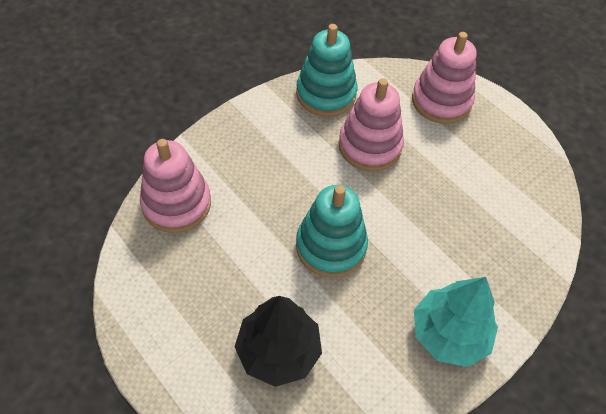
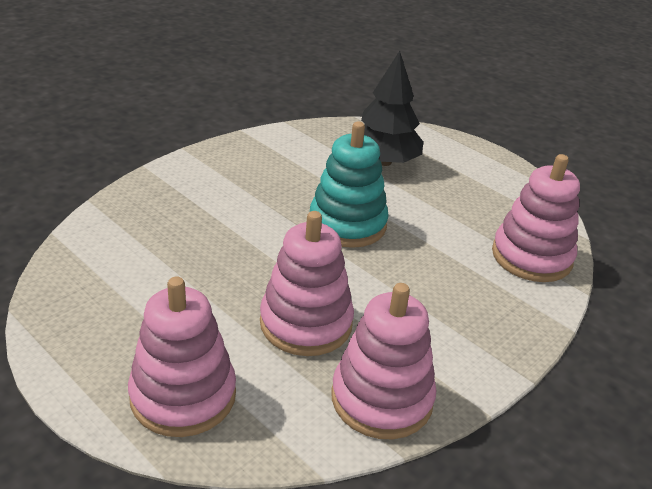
camera: 175 degrees right, 20 degrees down
(326, 94) = (381, 399): turquoise stacking toy -> pink stacking toy
(449, 334) = (228, 169): turquoise tree -> none

